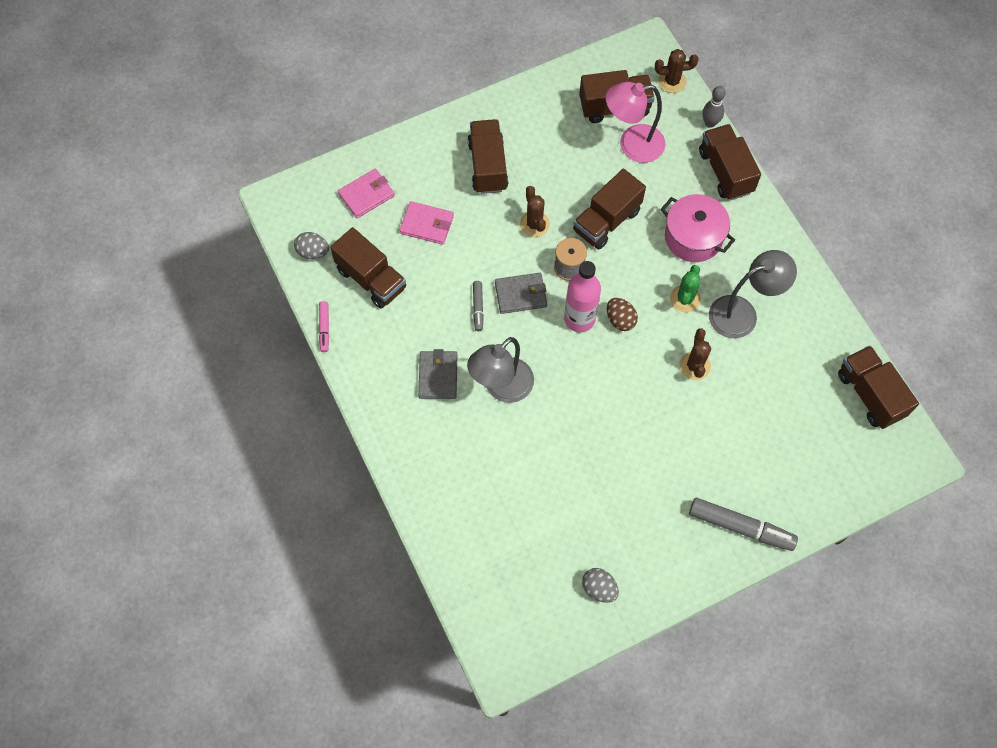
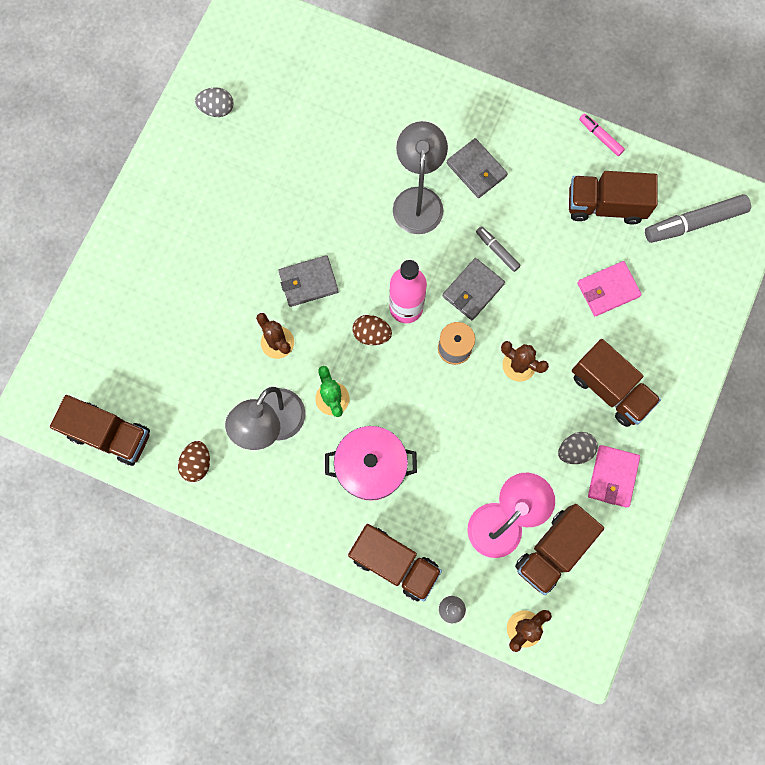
camera: 140 degrees right, 10 degrees up
(313, 252) = (674, 190): grey egg -> grey egg (574, 450)
(366, 195) = (684, 275): pink wallet -> pink wallet (613, 476)
(607, 221) = (460, 420): brown truck -> none
(636, 391) = (308, 282): none -> grey wallet
(741, 527) = (142, 236): grey marker -> grey marker (694, 223)
(817, 327) = (197, 463): none -> brown egg

